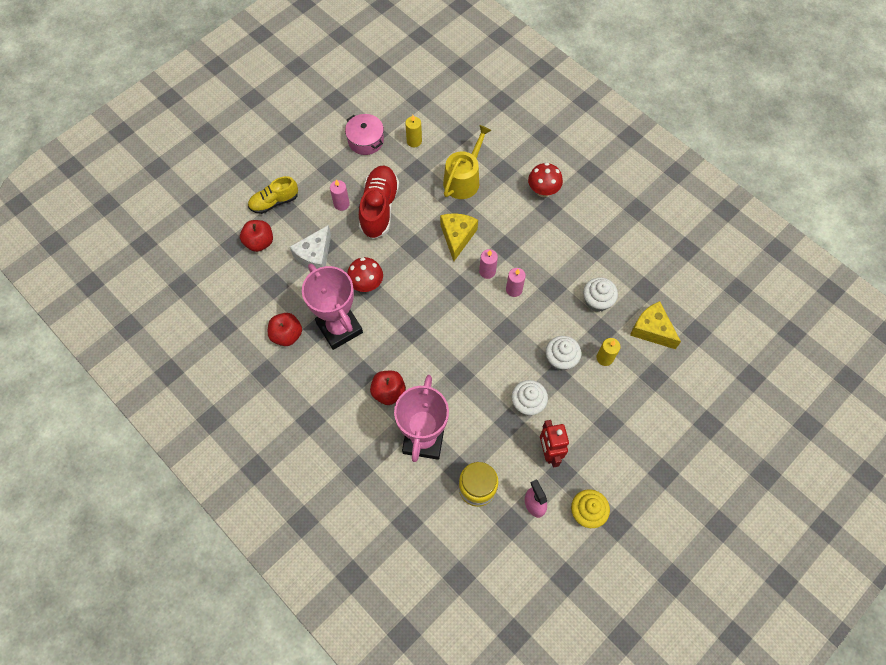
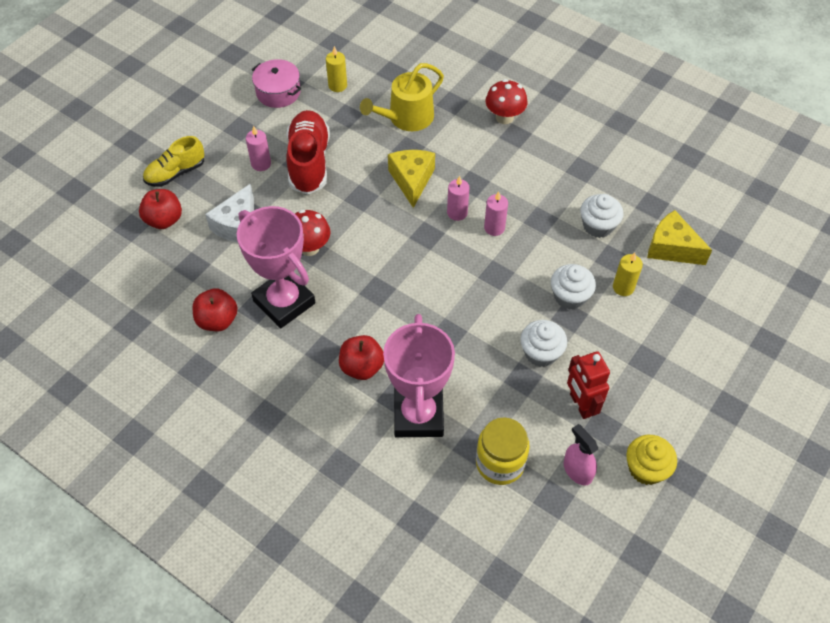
camera: 10 degrees left, 10 degrees down
(464, 179) = (406, 118): yellow watering can -> yellow watering can turned 150 degrees counterclockwise

